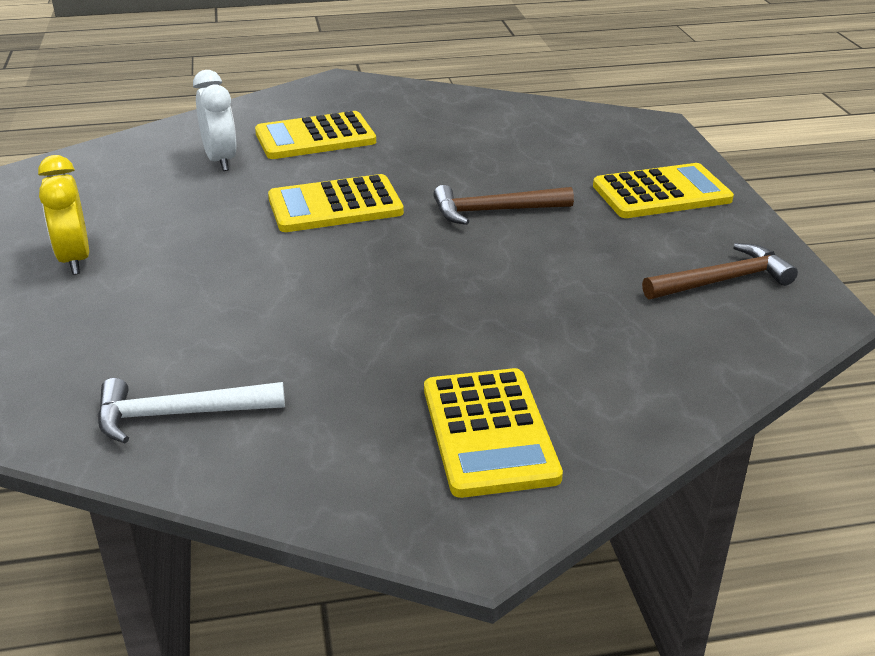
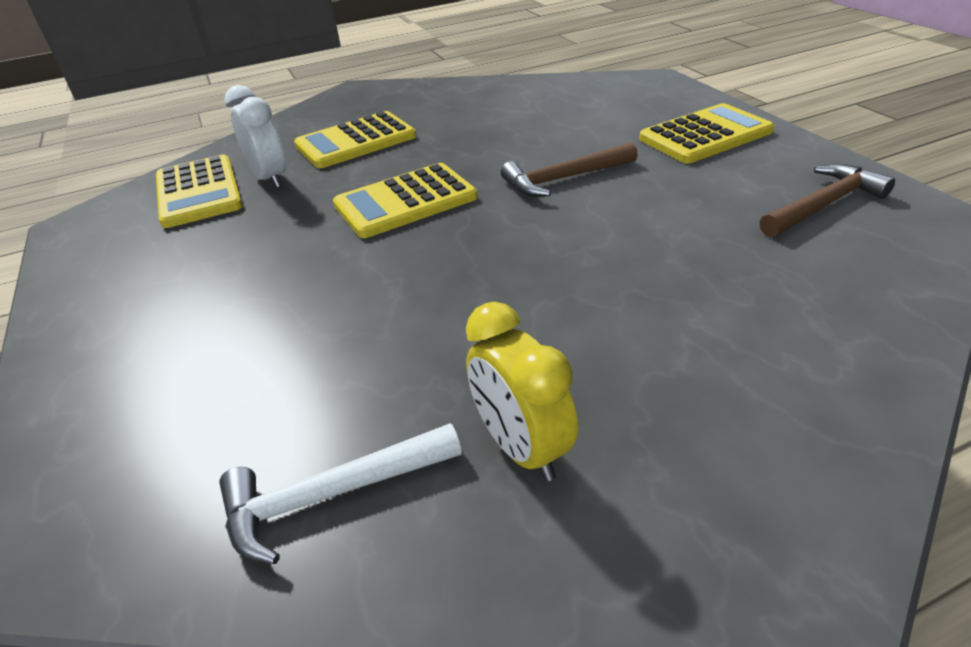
camera: 10 degrees left, 5 degrees up
(75, 259) = (142, 313): yellow clock -> yellow clock (521, 447)
(488, 432) = (715, 432): yellow calculator -> yellow calculator (198, 192)

